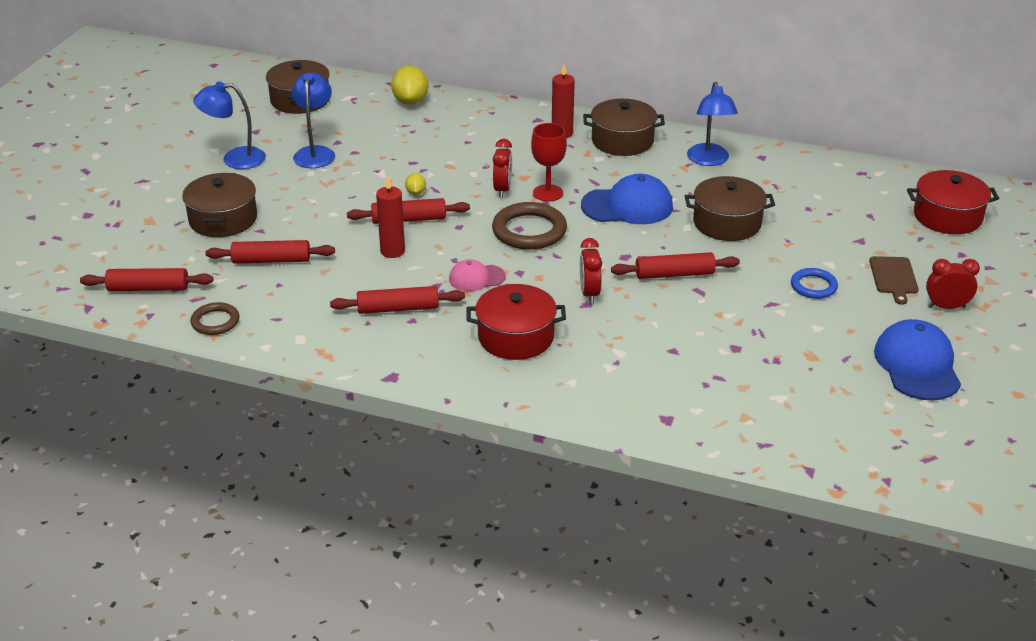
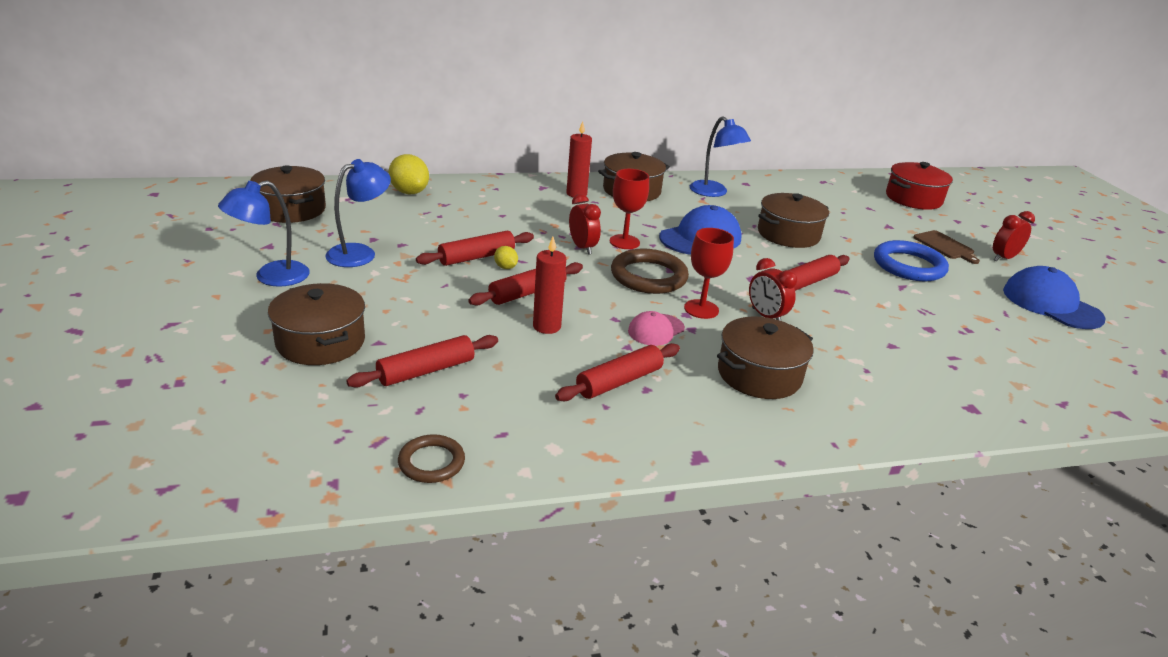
camera: 35 degrees left, 5 degrees down
(148, 288) = (299, 449): red rolling pin -> red rolling pin (476, 257)
(315, 153) = (360, 253): blue lamp -> blue lamp turned 75 degrees clockwise
(516, 337) = (759, 375): red pot -> brown pot
(538, 271) = (701, 309): none -> red goblet
(813, 286) = (909, 266): blue ring -> blue ring, size x1.70

